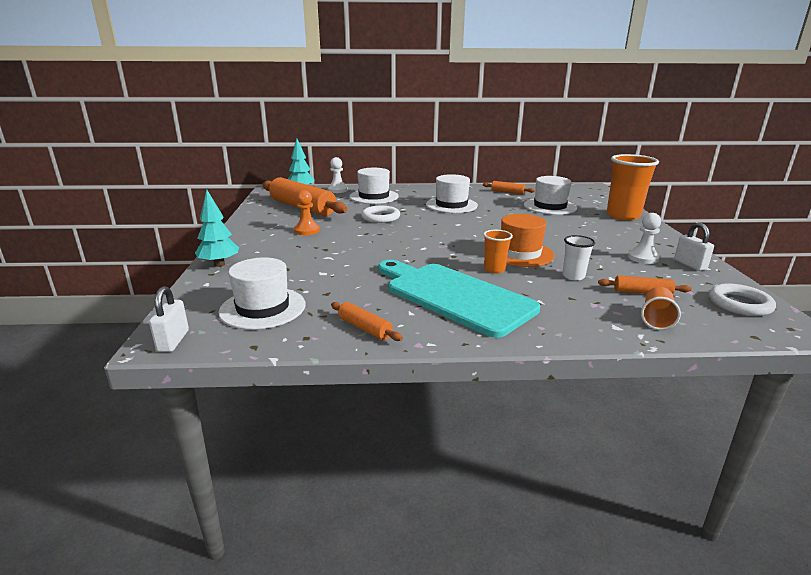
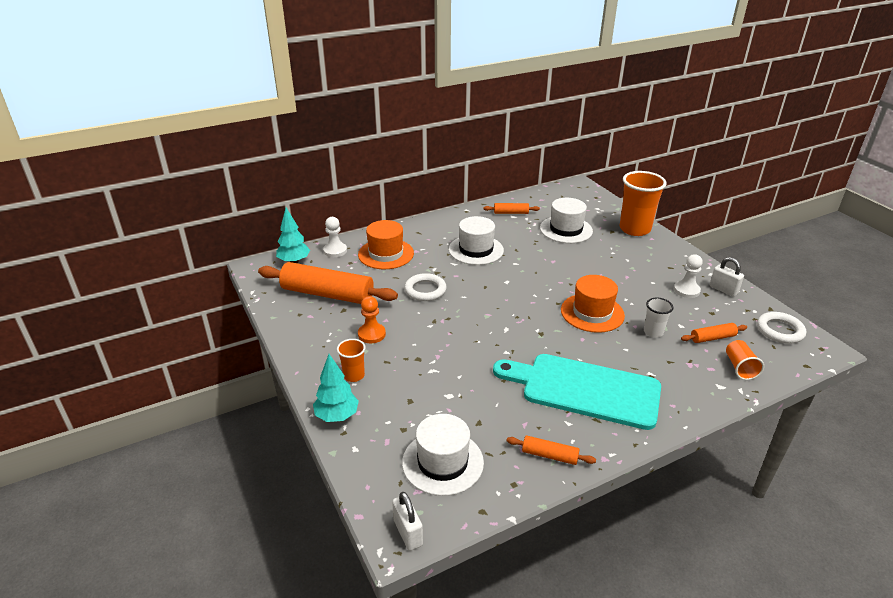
camera: 25 degrees left, 10 degrees up
(374, 197) = (386, 254): white hat -> orange hat
(494, 269) = (588, 342): orange cup -> orange cup (354, 375)

